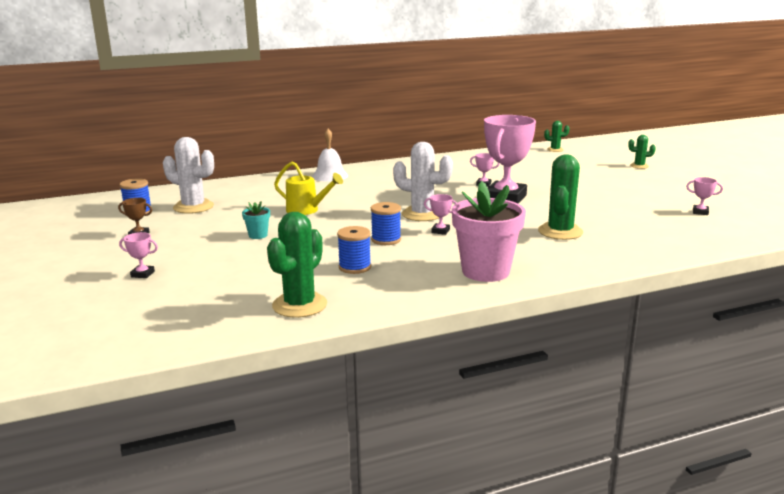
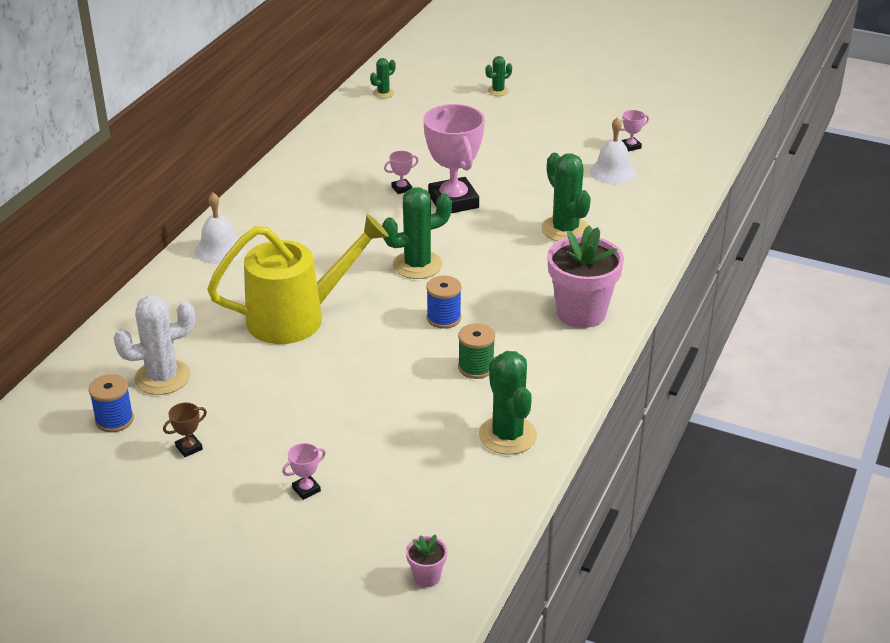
camera: 45 degrees left, 15 degrees up
(95, 344) = (427, 577): none -> pink flower pot
(258, 235) = (316, 378): turquoise flower pot -> none
(306, 210) = (297, 317): yellow watering can -> yellow watering can, size x1.84
(355, 267) = (476, 367): blue spool -> green spool
(422, 214) = (417, 265): white cactus -> green cactus
(440, 231) = (470, 280): pink trophy -> none
(658, 218) = (612, 171): none -> white bell

